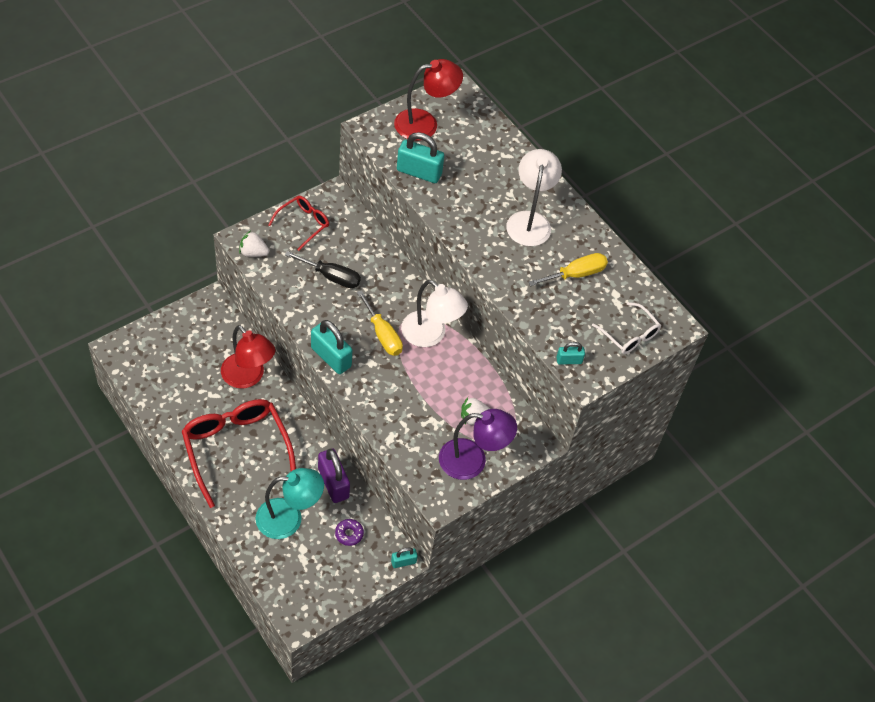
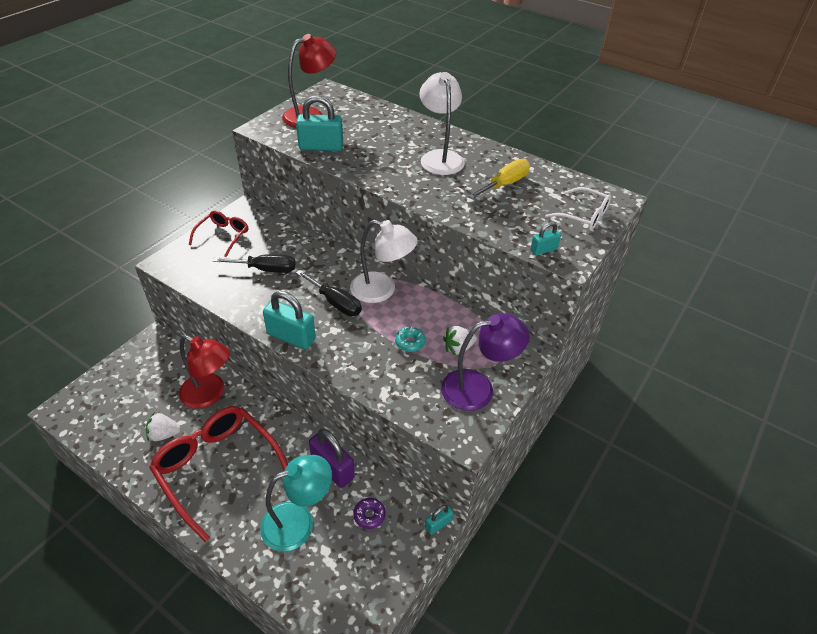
camera: 15 degrees left, 10 degrees down
(253, 253) = (180, 270): white strawberry -> white strawberry (164, 434)
(382, 335) = (335, 303): yellow screwdriver -> black screwdriver
(433, 397) = (410, 342): none -> turquoise donut

